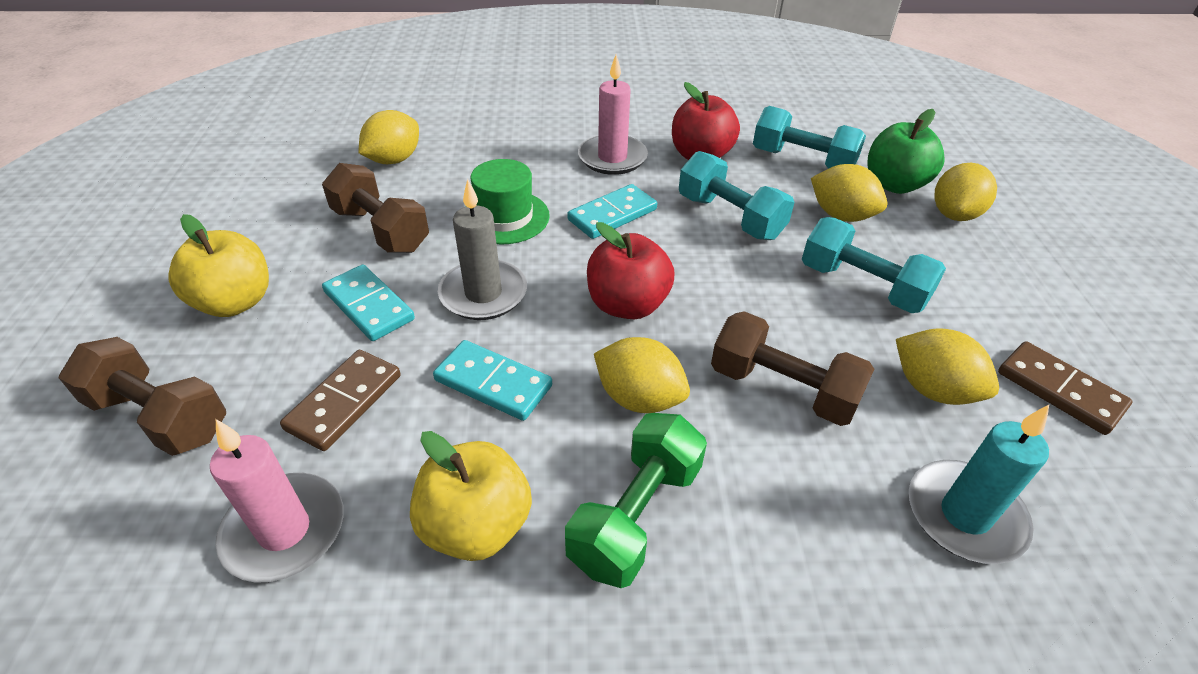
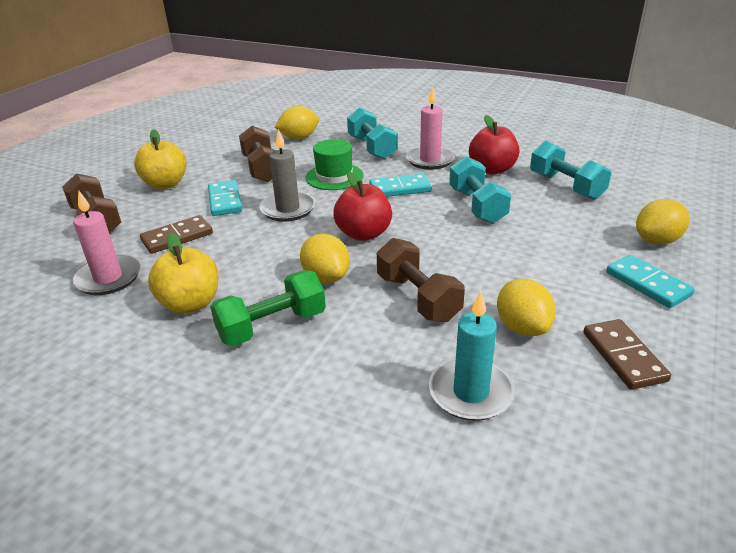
camera: 30 degrees right, 10 degrees down
(493, 383) = (255, 249): turquoise domino -> turquoise domino (648, 284)
(841, 215) = (561, 222): yellow lemon -> none
(862, 286) = (533, 262): turquoise dumbbell -> turquoise dumbbell (372, 148)
(894, 184) = (625, 213): green apple -> none

